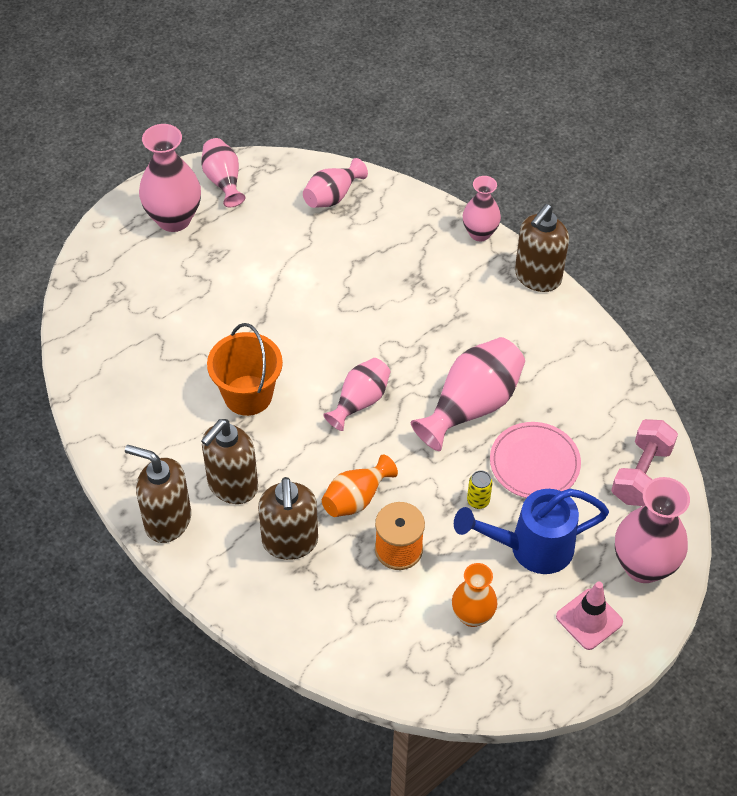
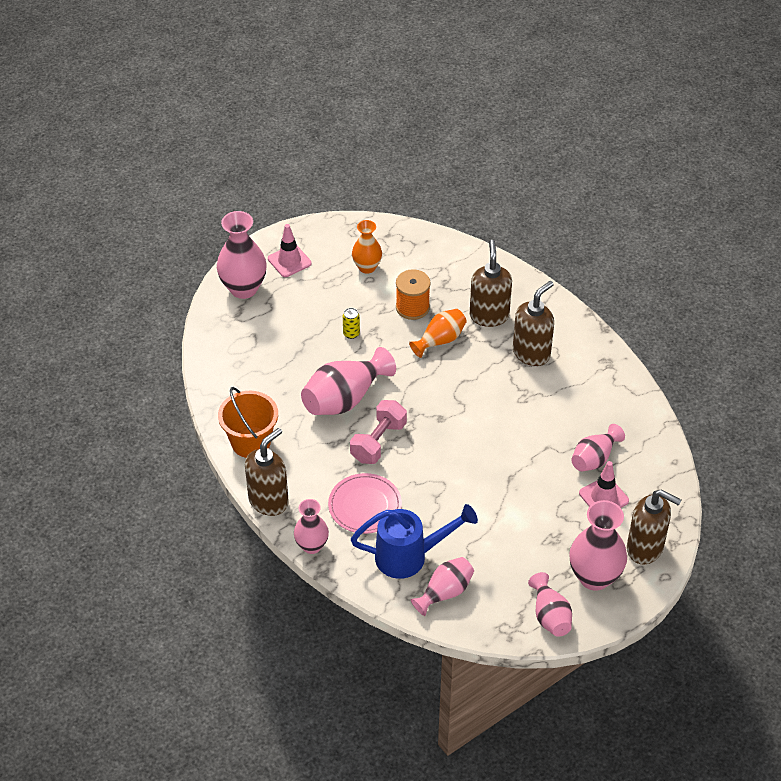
camera: 175 degrees left, 5 degrees down
(155, 303) = (603, 497): none -> pink traffic cone
(167, 521) = (578, 333): brown soap dispenser -> brown soap dispenser (645, 548)
(248, 395) = (521, 416): orange bucket -> orange bucket (251, 442)
(360, 401) = (432, 407): pink vase -> pink vase (594, 458)
(530, 548) = (320, 303): blue watering can -> blue watering can (410, 556)
(534, 463) = (304, 356): pink plate -> pink plate (365, 505)
(641, 473) = (227, 344): pink dumbbell -> pink dumbbell (378, 442)

